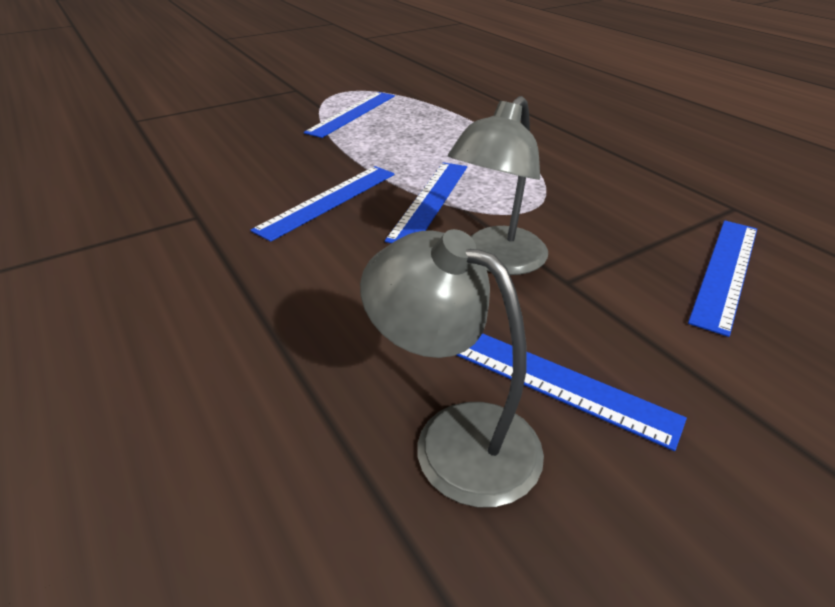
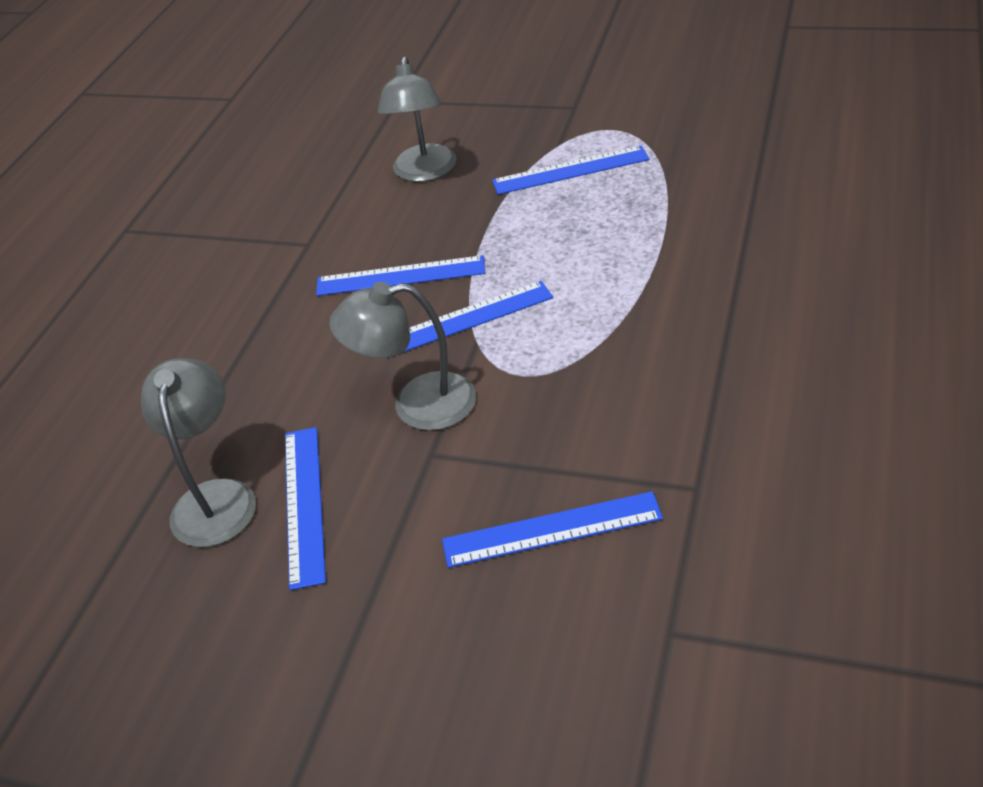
camera: 55 degrees right, 5 degrees up
(236, 145) = (424, 172): none -> grey lamp

